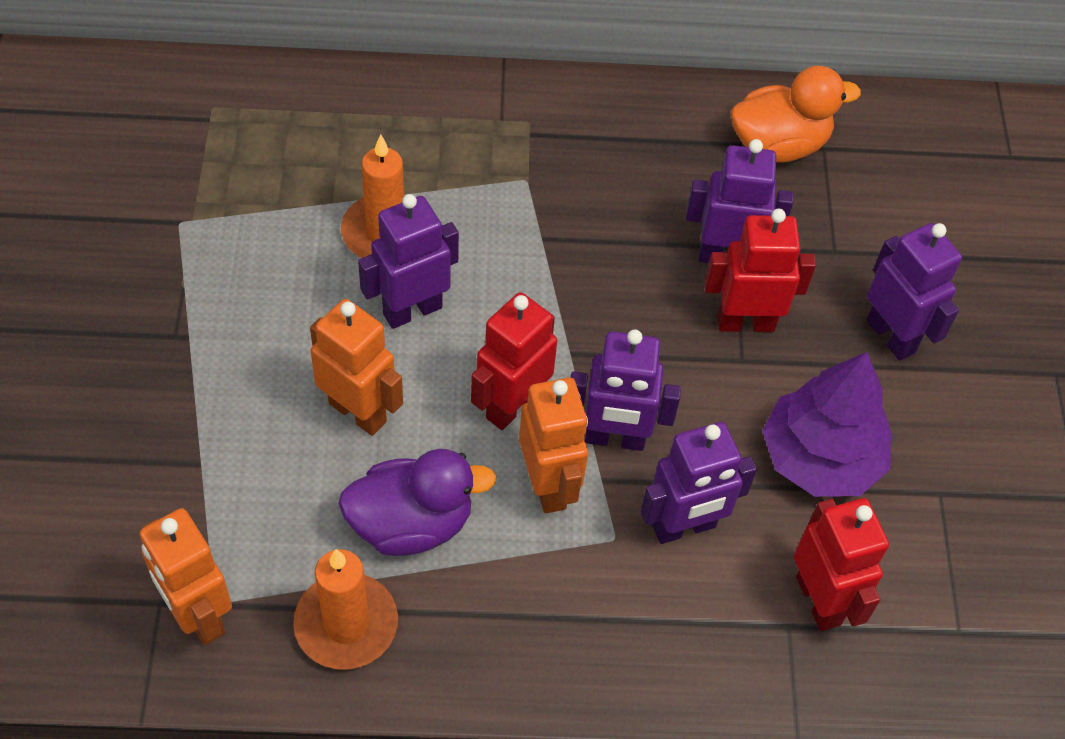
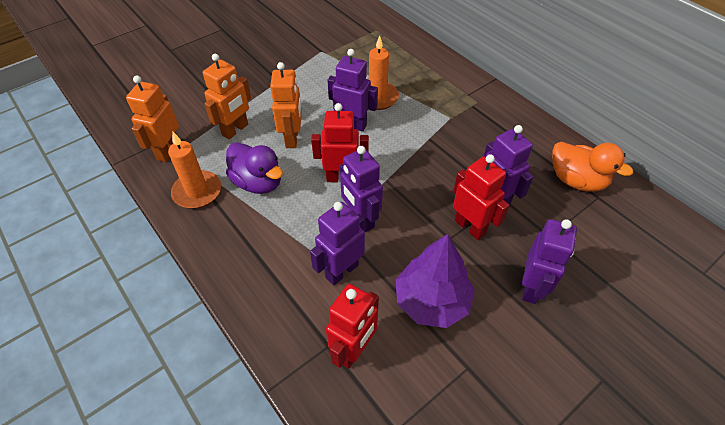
camera: 55 degrees right, 5 degrees down
(548, 485) = (316, 212): orange robot -> orange robot (235, 130)
(684, 527) = (341, 271): purple robot -> purple robot turned 105 degrees clockwise

